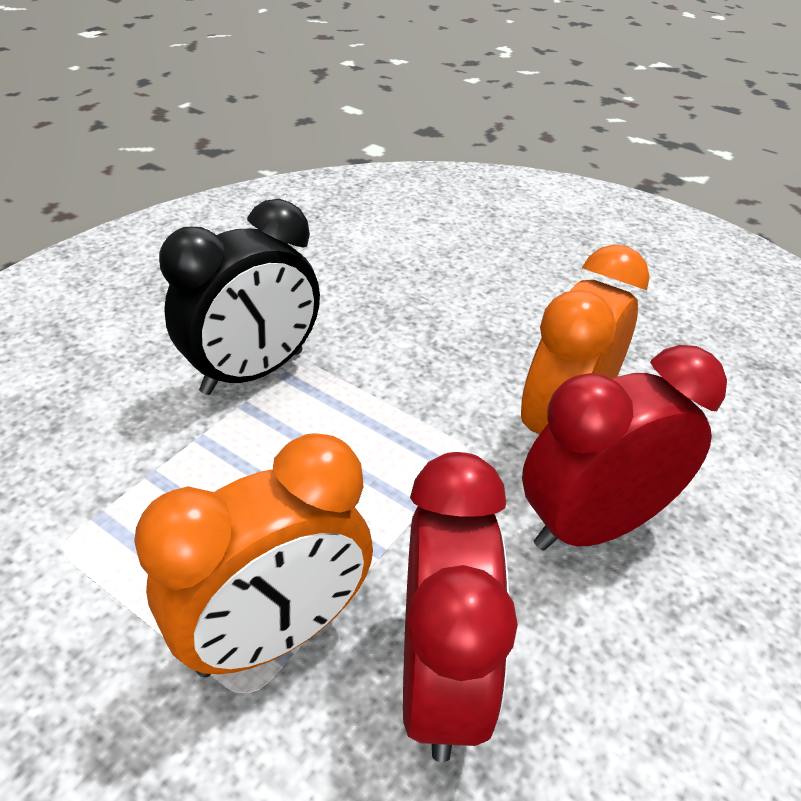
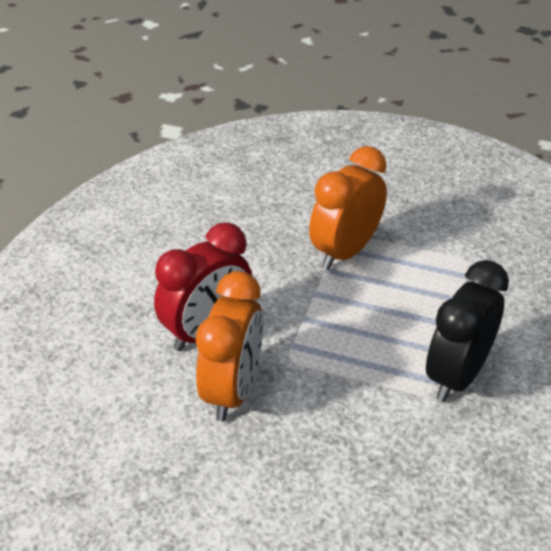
camera: 165 degrees right, 0 degrees up
(440, 679) = (268, 254): red clock -> none

